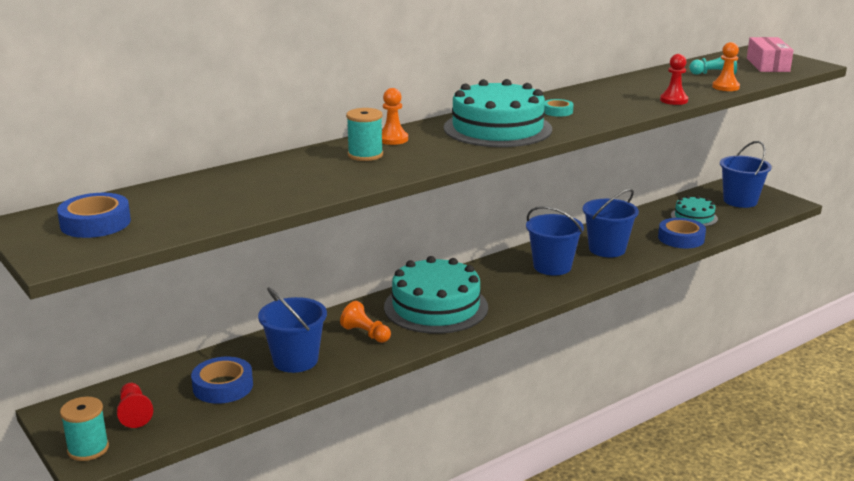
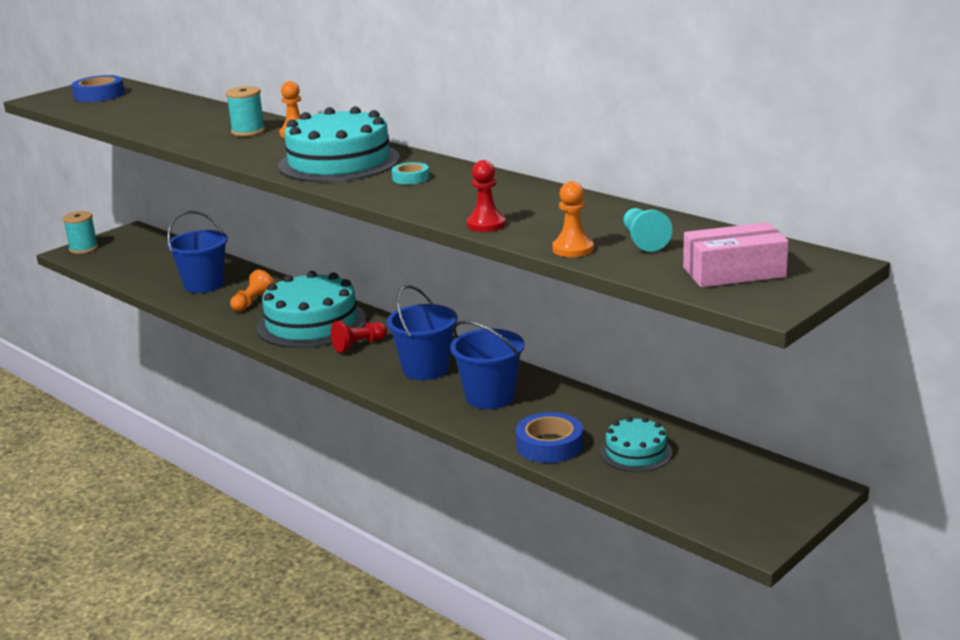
camera: 80 degrees right, 0 degrees up
(134, 413) = (127, 251): red pawn -> red pawn (358, 345)
(223, 386) = (163, 269): blue tape -> none
(740, 201) = (731, 490): blue bucket -> none

